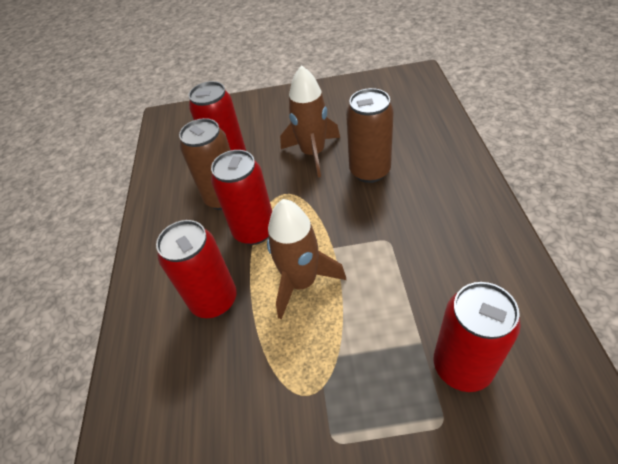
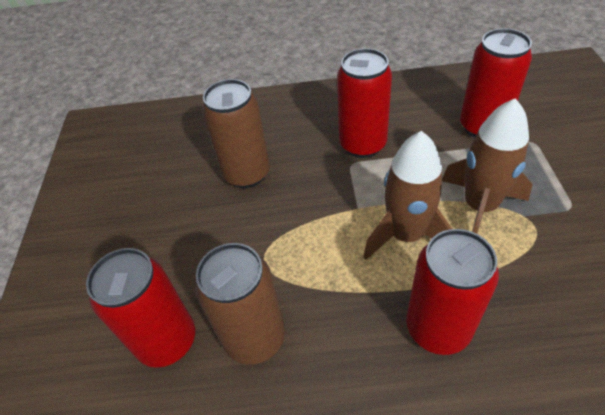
camera: 90 degrees left, 0 degrees up
(254, 231) = (325, 290): red can -> red can (362, 144)
(313, 153) = (196, 228): brown rocket -> brown rocket (479, 206)

